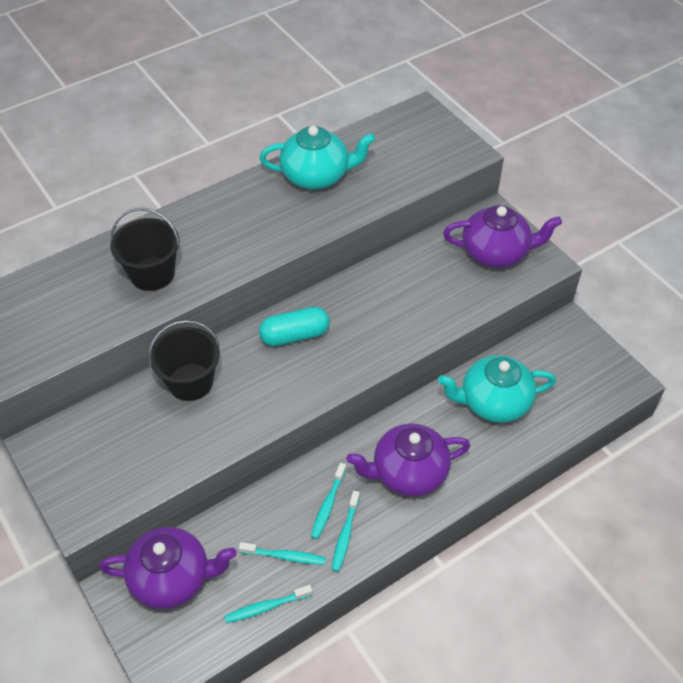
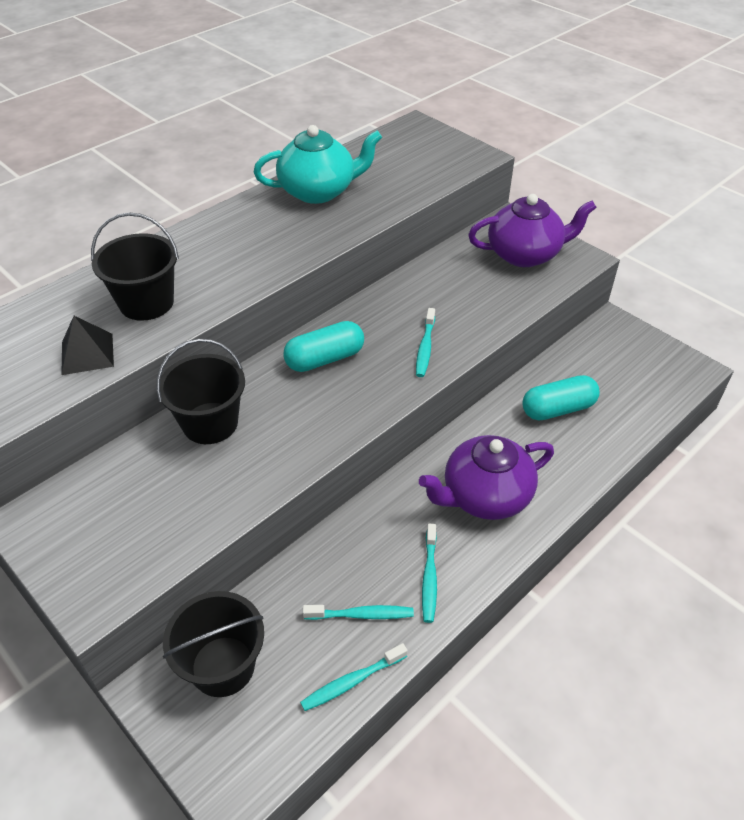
camera: 10 degrees left, 5 degrees down
(99, 316) = (87, 353): none -> black pyramid
(172, 579) = (223, 666): purple teapot -> black bucket
(328, 505) = (400, 546): turquoise toothbrush -> turquoise toothbrush (425, 348)
(493, 402) = (558, 409): turquoise teapot -> turquoise capsule

